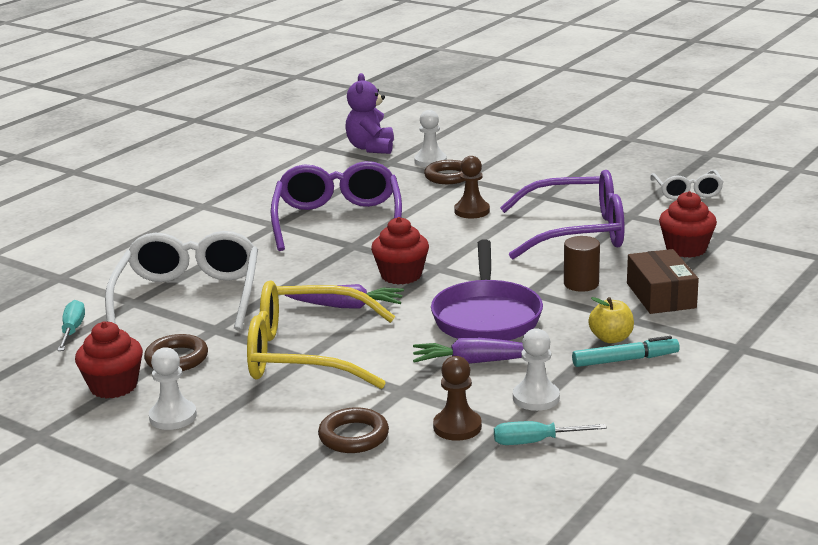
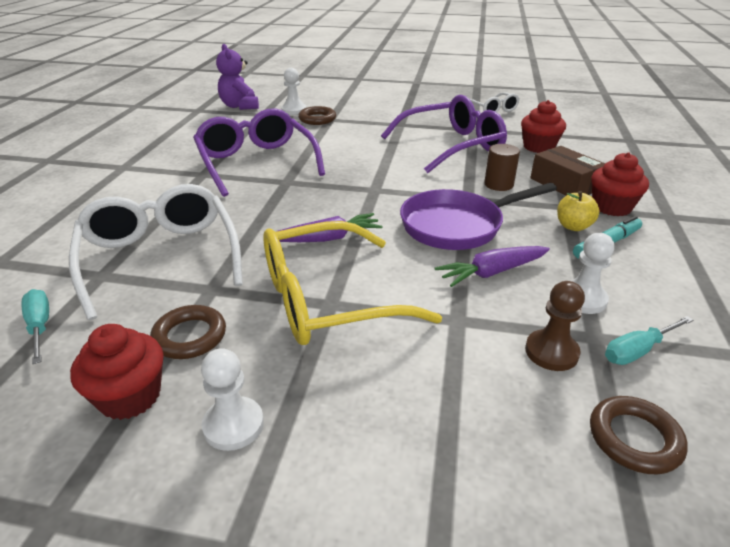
camera: 25 degrees left, 10 degrees up
(353, 436) = (463, 394): brown ring -> brown ring (634, 438)
(401, 275) = (350, 201): red cupcake -> red cupcake (611, 207)
(472, 211) = (359, 141): brown pawn -> none
(486, 317) = (457, 226): purple pan -> purple pan turned 90 degrees clockwise

